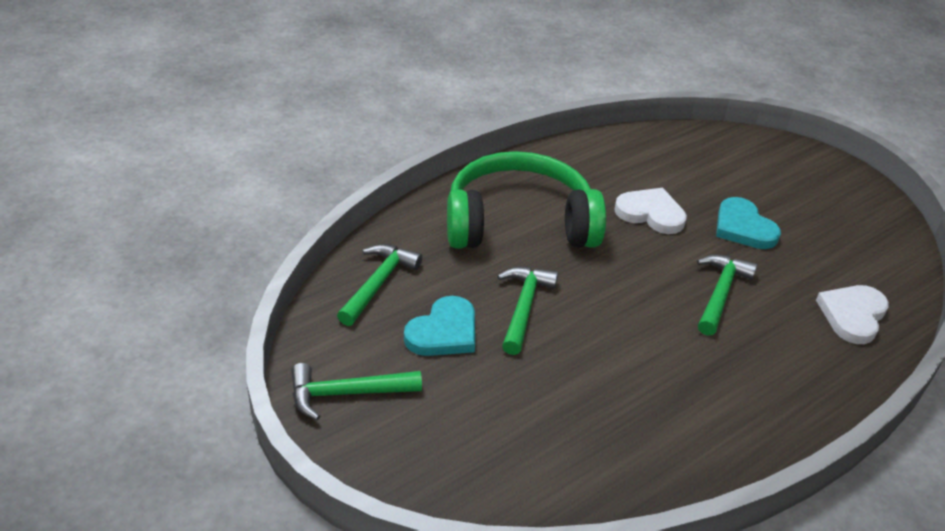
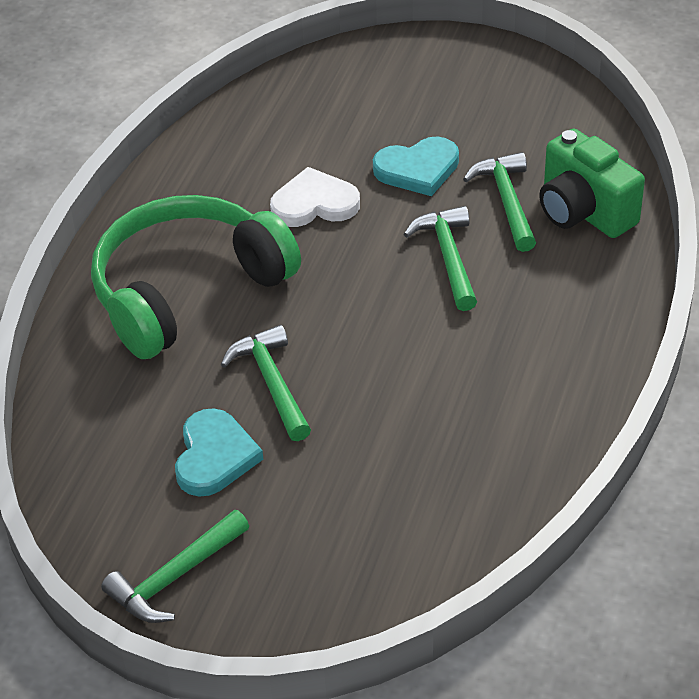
camera: 30 degrees left, 5 degrees up
(378, 283) = (99, 444): green hammer -> green hammer (506, 201)
(743, 227) = (417, 169): turquoise heart -> turquoise heart turned 45 degrees counterclockwise
(852, 315) = (583, 212): white heart -> green camera

